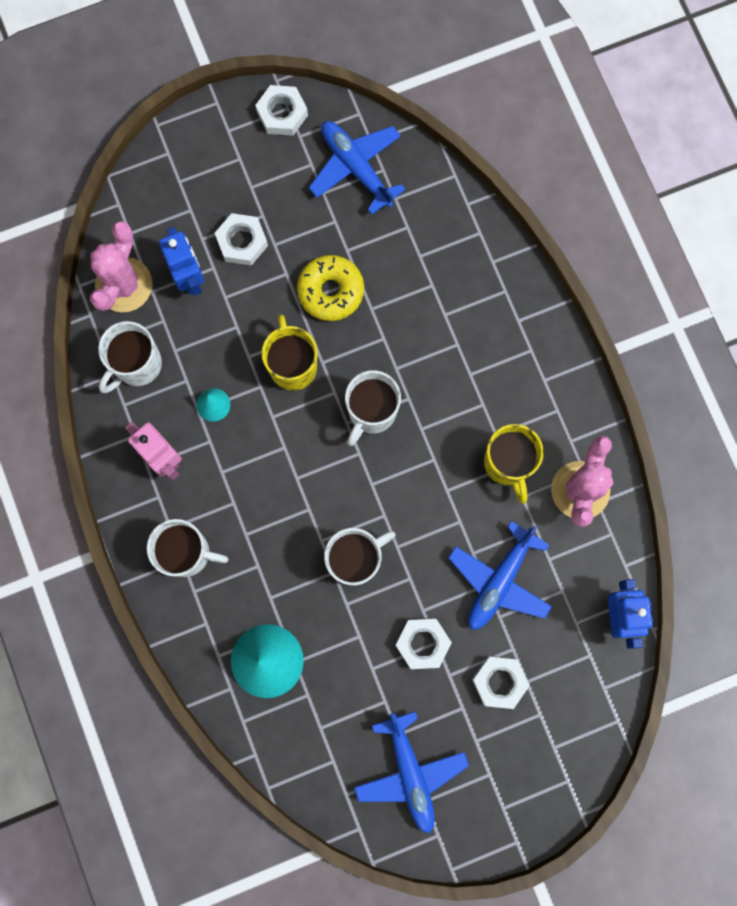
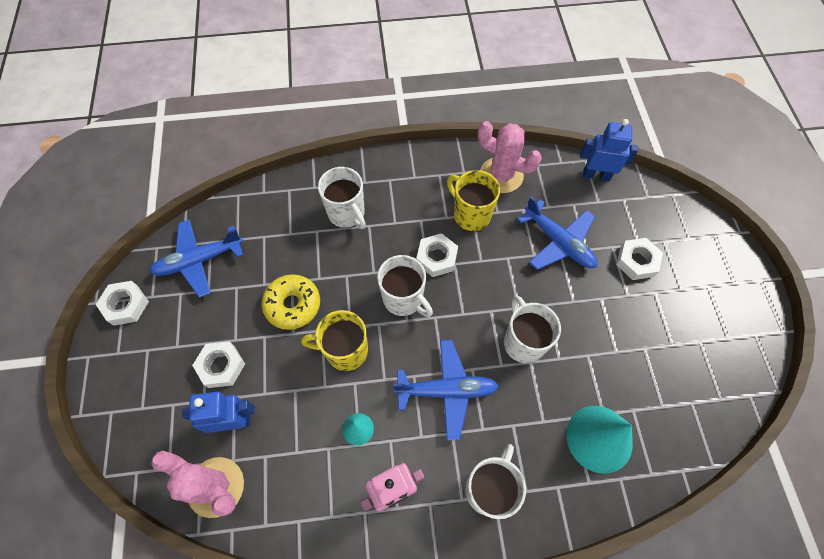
camera: 75 degrees left, 15 degrees down
(137, 365) = (297, 493): white mug -> white mug (347, 214)
(410, 773) = (705, 343): blue plane -> blue plane (447, 390)
(423, 644) = (600, 308): white nut -> white nut (436, 258)
(508, 464) = (470, 215): yellow mug -> yellow mug turned 135 degrees counterclockwise

